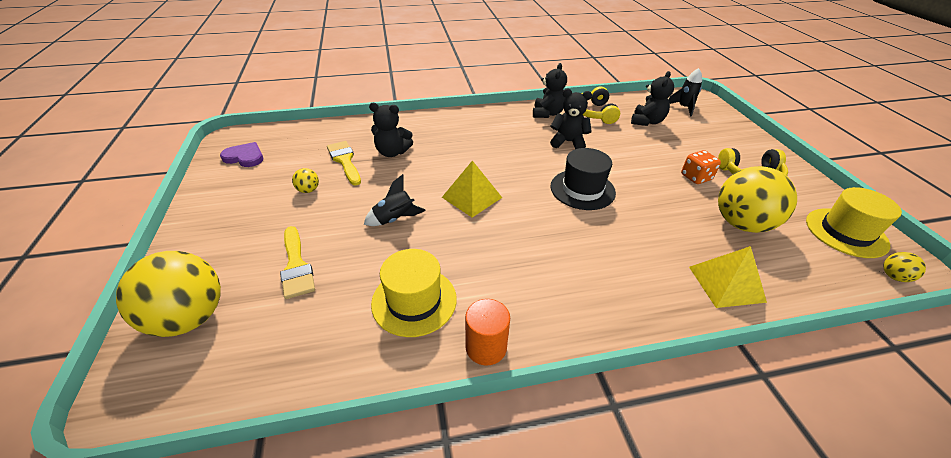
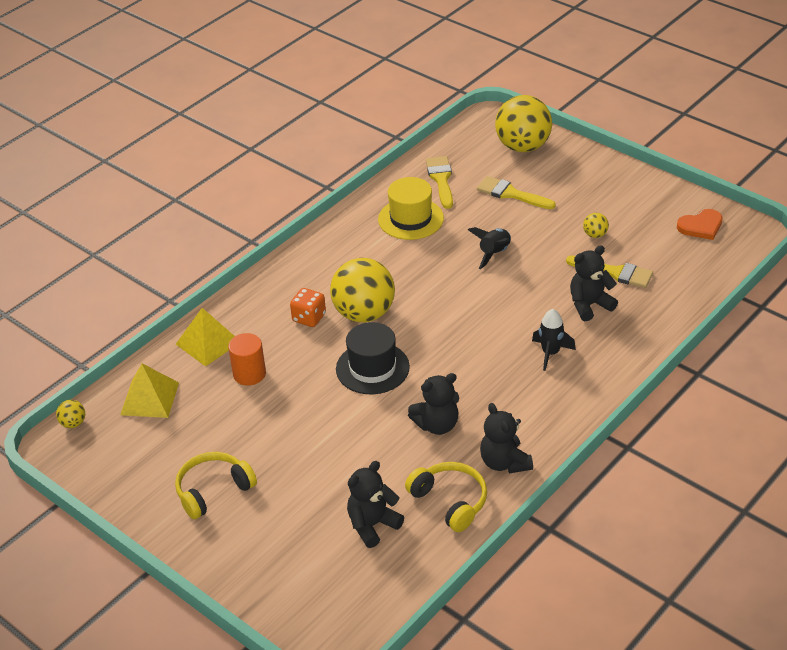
camera: 145 degrees right, 0 degrees up
(244, 157) = (701, 226): purple heart -> orange heart
(321, 333) = (441, 179): none -> yellow brush
(472, 197) = (459, 304): yellow pyramid -> yellow pyramid (149, 398)
(486, 347) = (342, 222): orange cylinder -> orange cylinder (249, 374)
(647, 121) = (372, 525): black teddy bear -> black teddy bear turned 60 degrees clockwise
(683, 108) = (340, 595): black rocket -> black rocket (550, 353)
(696, 177) = (271, 451): orange dice -> orange dice (309, 318)
(741, 224) = (209, 411): yellow ball -> yellow ball (364, 313)
(846, 232) = (110, 455): yellow hat -> none

